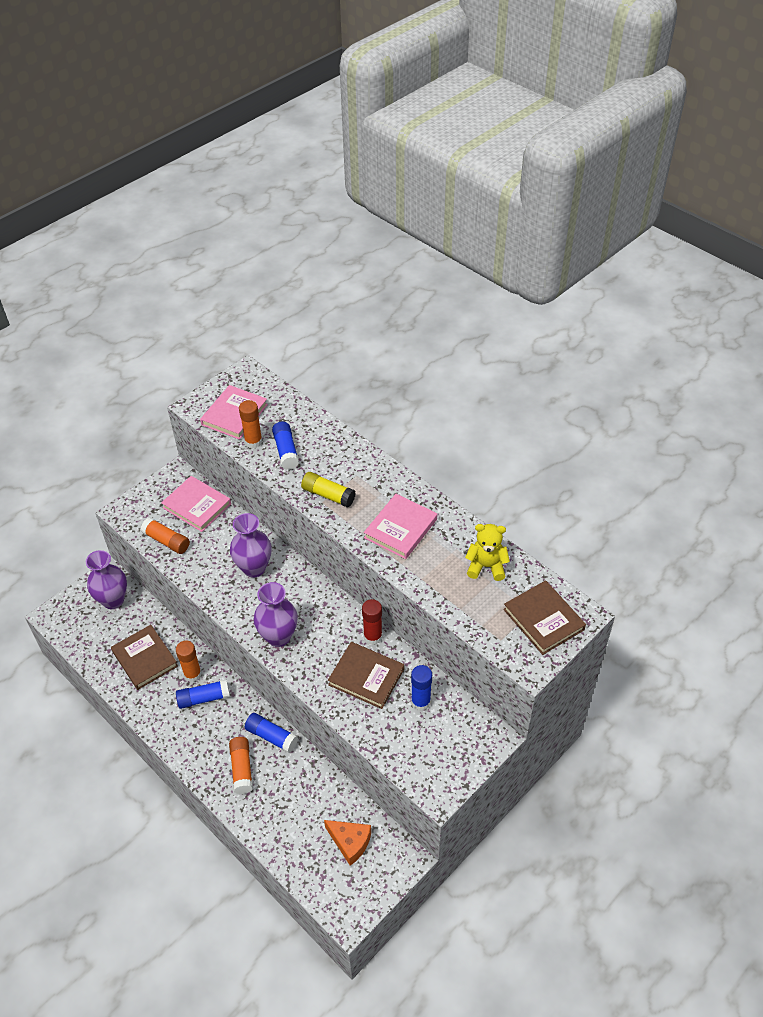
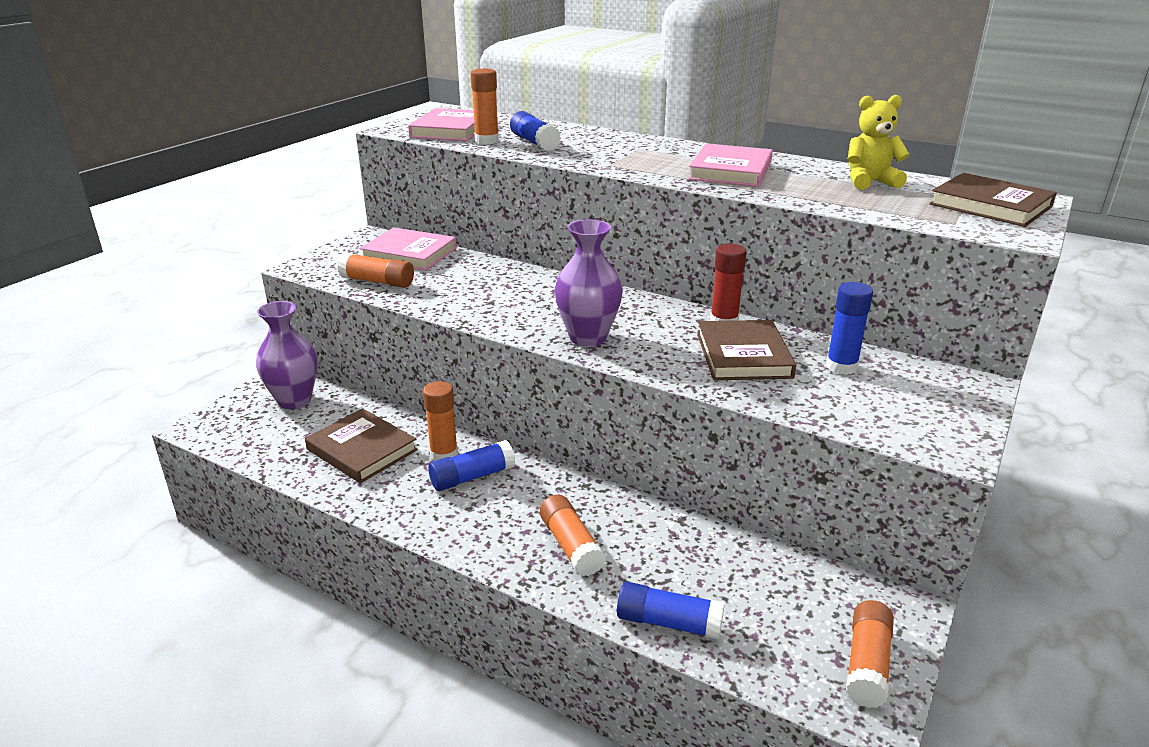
camera: 15 degrees left, 20 degrees down
(254, 568) = (516, 289): purple vase -> none
(271, 736) = (600, 501): blue glue stick -> blue glue stick (668, 622)
(328, 495) = (614, 160): yellow glue stick -> none
(350, 842) = (802, 606): orange cheese -> none
(363, 888) = (867, 664): none -> orange glue stick
(366, 677) = (743, 355): brown book -> brown book turned 75 degrees clockwise

